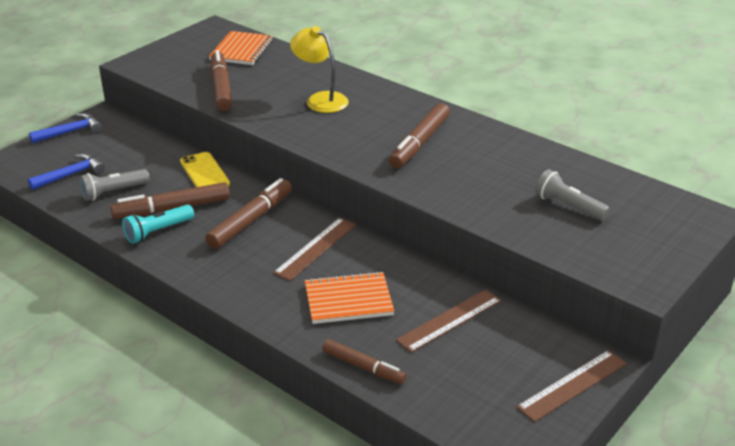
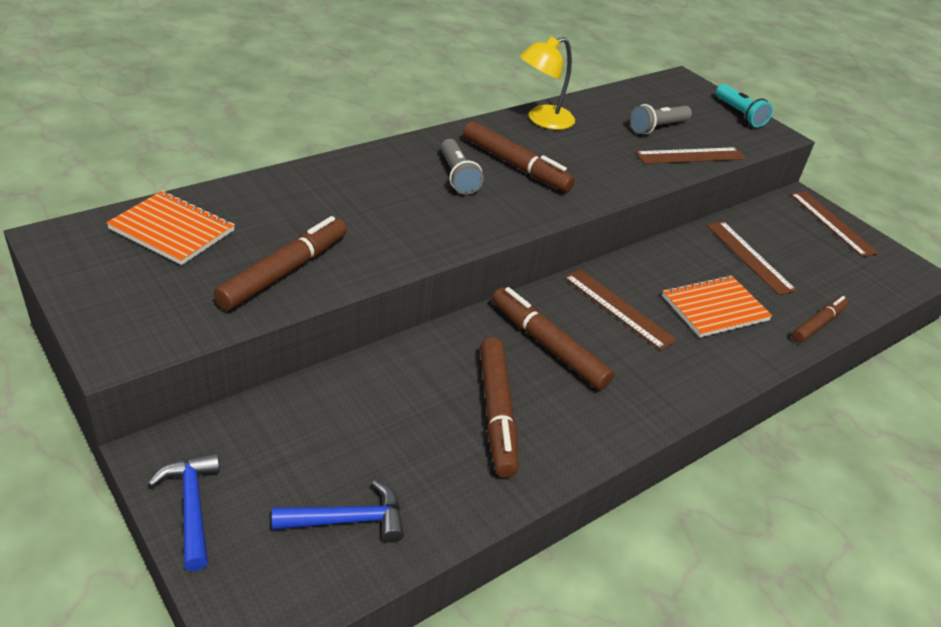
camera: 80 degrees left, 5 degrees up
(71, 175) = (348, 520): blue hammer -> blue hammer turned 105 degrees clockwise
(113, 192) = (426, 471): grey flashlight -> grey flashlight (457, 176)
(158, 231) = (549, 436): turquoise flashlight -> turquoise flashlight (739, 114)
(204, 173) = (415, 365): yellow phone -> none
(221, 88) = (284, 272): brown marker -> brown marker turned 120 degrees clockwise
(320, 99) = (376, 201): yellow lamp -> yellow lamp (542, 120)
(348, 300) = (714, 308): orange notebook -> orange notebook turned 60 degrees clockwise
(528, 229) = (690, 156): none -> brown ruler

